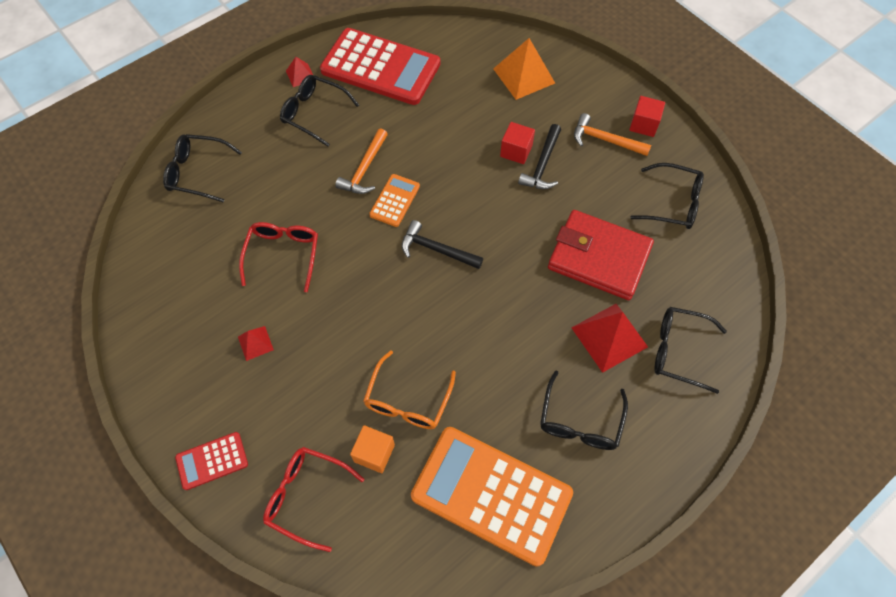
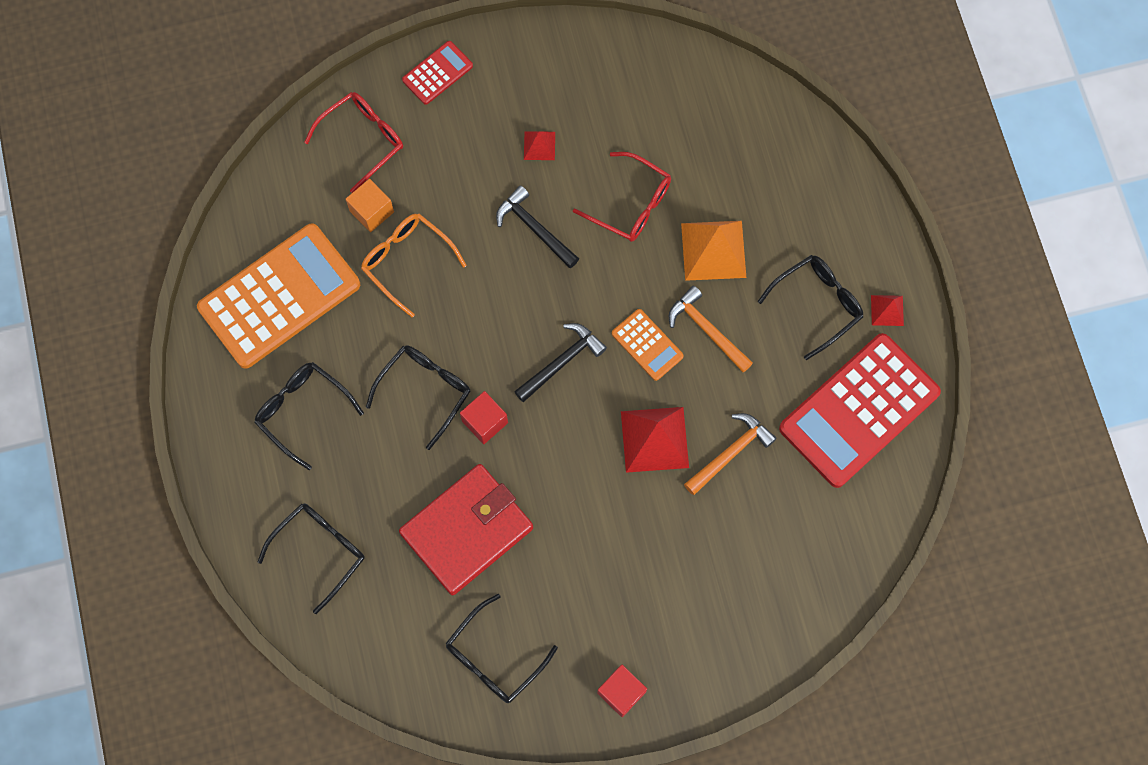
camera: 115 degrees right, 10 degrees up
(197, 172) = (784, 152): black glasses -> black glasses (425, 391)
(212, 461) = (437, 73): red calculator -> red calculator turned 45 degrees clockwise
(516, 151) = (653, 513): red cube -> red cube (485, 422)
(524, 76) = (767, 583): orange pyramid -> orange pyramid (713, 250)
(542, 165) = (619, 534): black hammer -> black hammer (534, 228)
(605, 140) = (620, 630): orange hammer -> orange hammer (731, 453)
(609, 337) = (372, 489): red pyramid -> red pyramid (655, 439)

